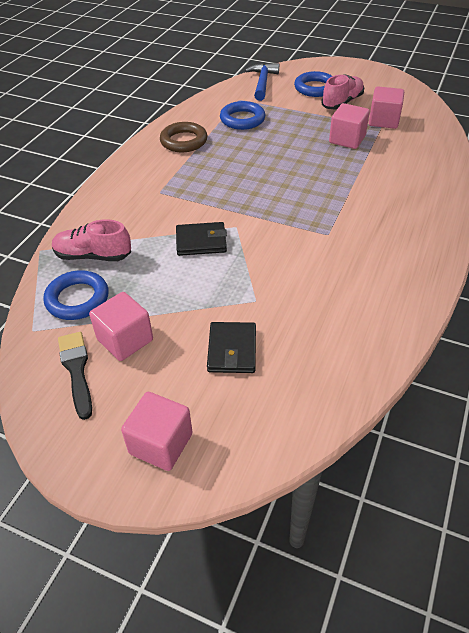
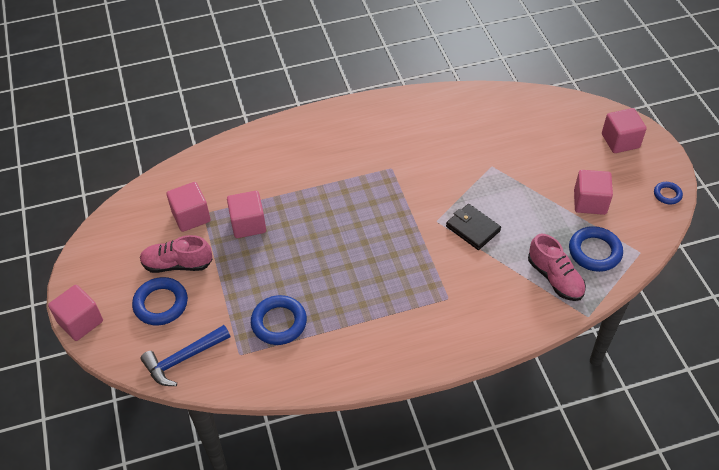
camera: 130 degrees left, 5 degrees up
(47, 416) = (667, 194): none -> blue ring
(76, 370) = (632, 206): black brush -> none
(184, 141) = (360, 341): brown ring -> none
(232, 350) = (538, 152): black wallet -> none
(335, 63) = (80, 322): none -> pink cube

